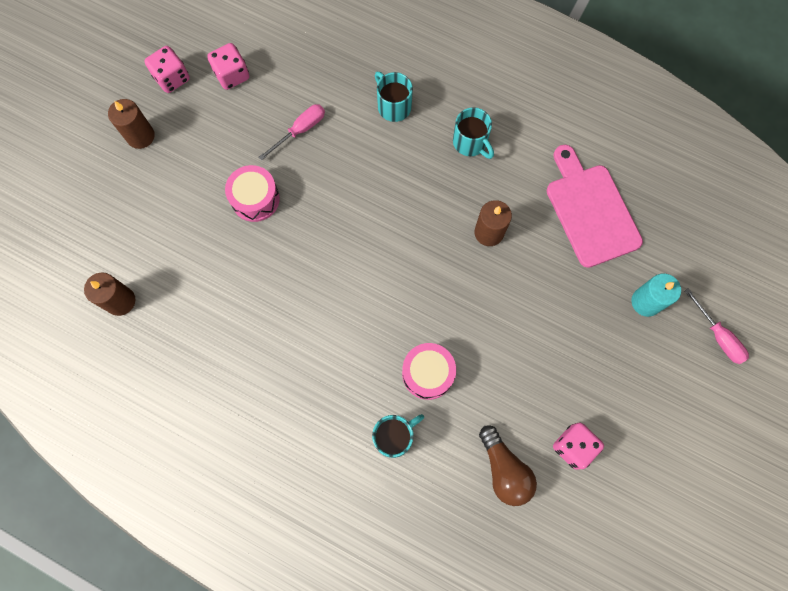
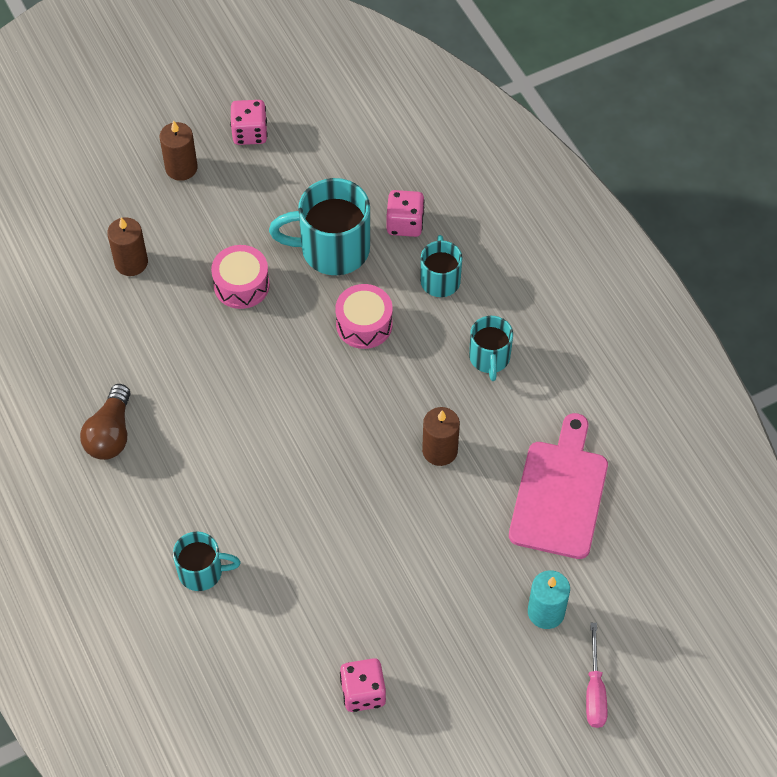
camera: 35 degrees right, 15 degrees down
(120, 301) = (53, 300): brown candle -> brown candle (131, 262)
(232, 75) = (307, 162): pink dice -> pink dice (405, 224)
(300, 130) = (332, 249): pink screwdriver -> turquoise mug
(428, 373) = (277, 537): pink drum -> pink drum (364, 324)
(504, 470) = (280, 668): brown light bulb -> brown light bulb (110, 434)

